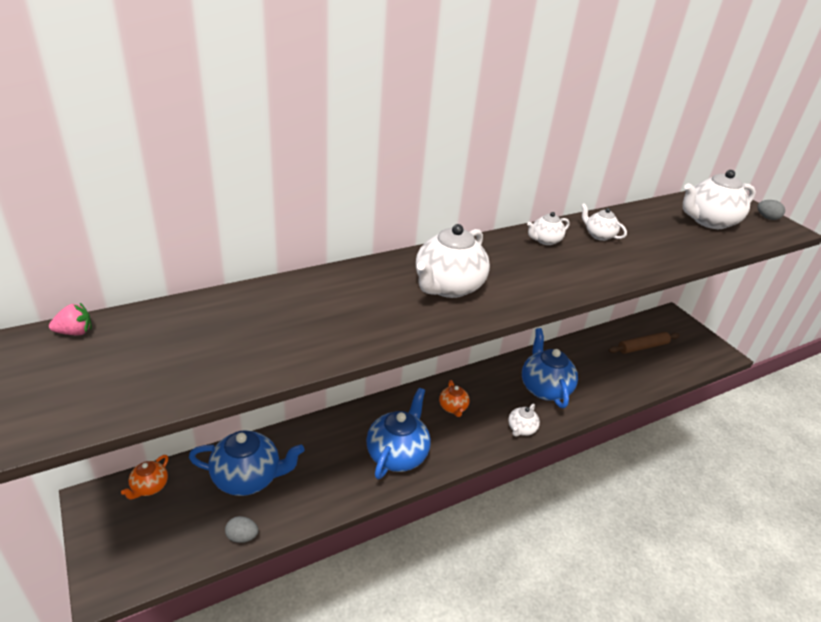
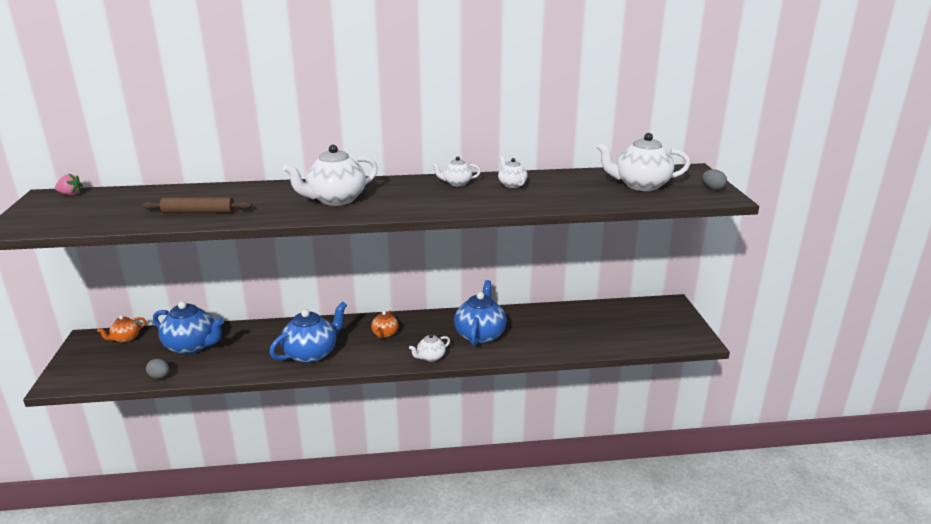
camera: 25 degrees right, 10 degrees down
(642, 347) = (611, 322): brown rolling pin -> brown rolling pin (198, 212)

